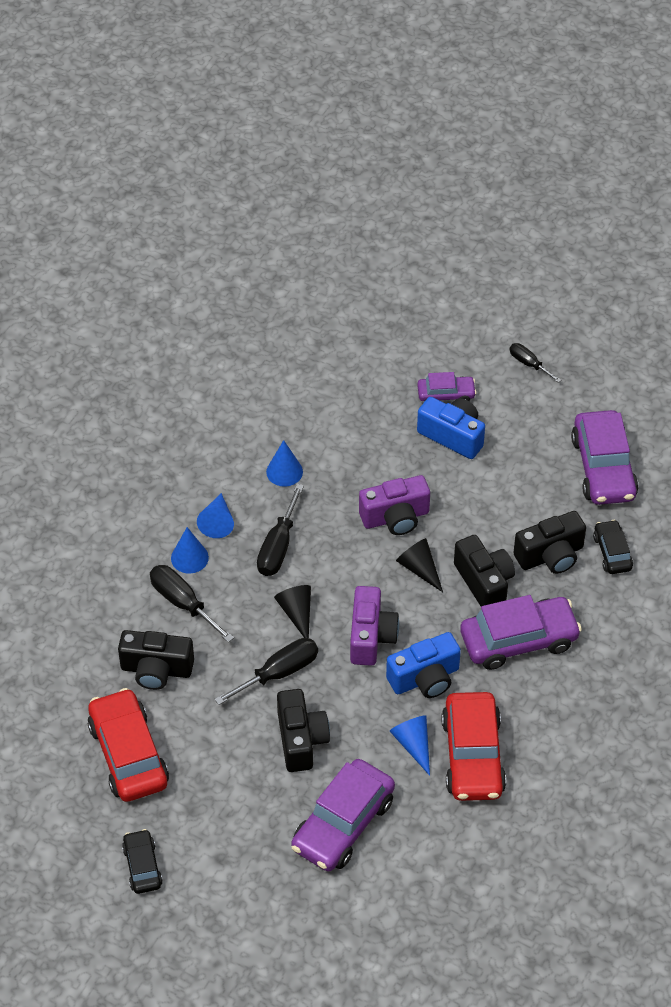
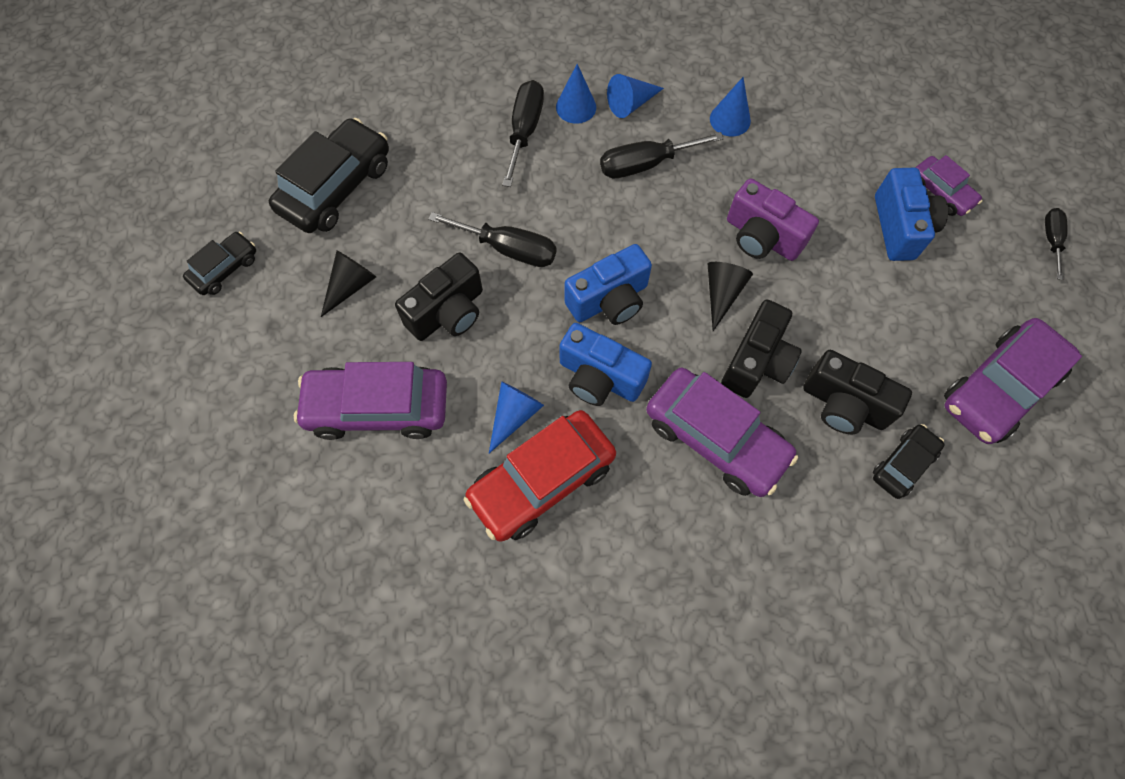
camera: 55 degrees right, 15 degrees up
(128, 754) = (336, 187): red car -> black car
(156, 670) = (439, 154): black camera -> none
(297, 613) = (585, 223): black cone -> black cone (350, 286)
(371, 637) = (609, 300): purple camera -> blue camera

